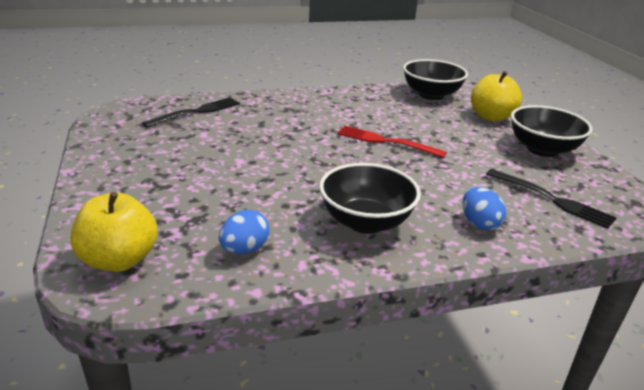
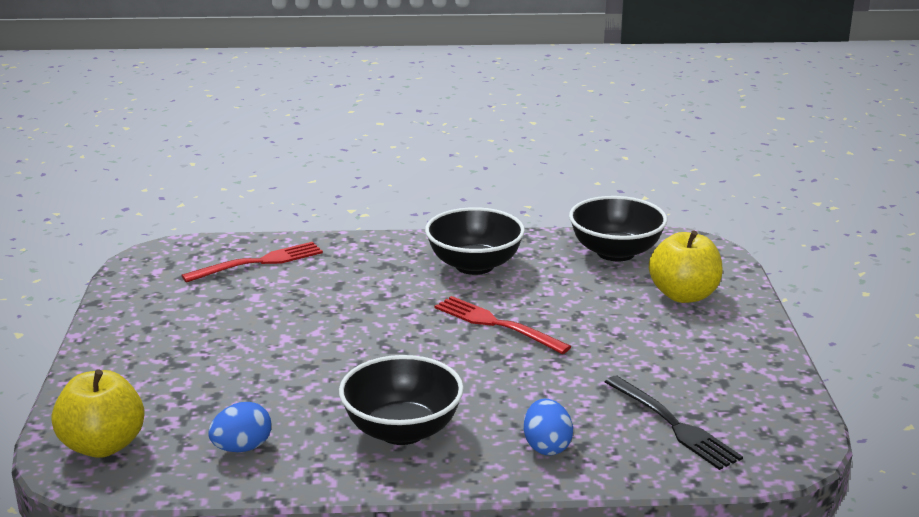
camera: 15 degrees right, 5 degrees down
(197, 112) = (259, 262): black fork -> red fork
(542, 149) = (722, 352): black bowl -> black bowl (474, 265)

